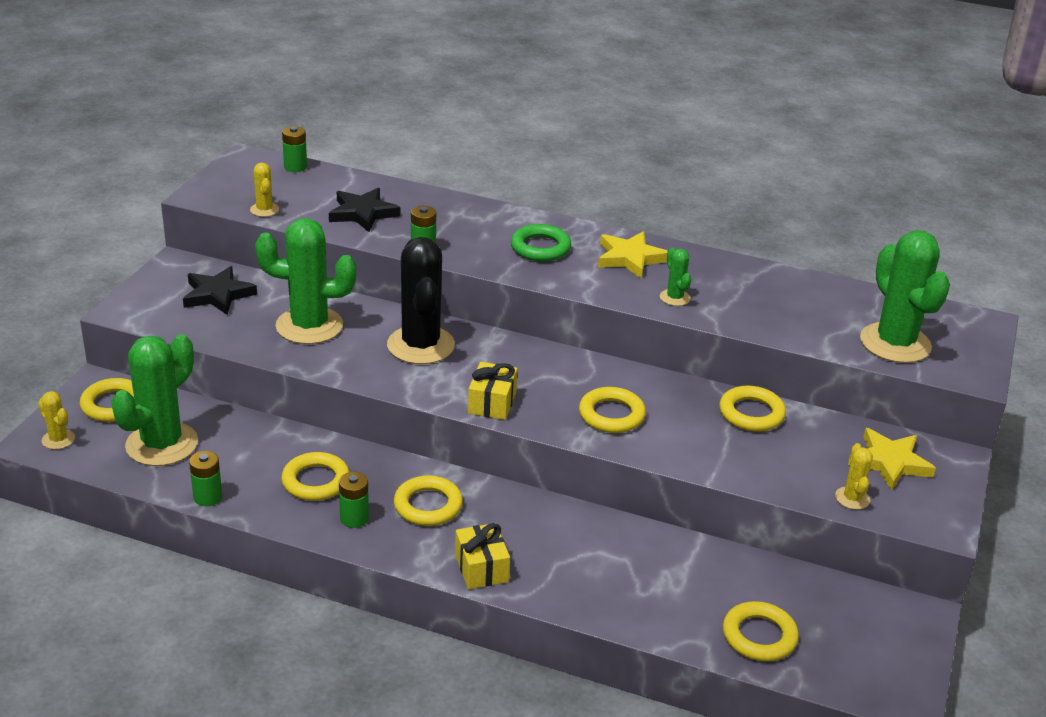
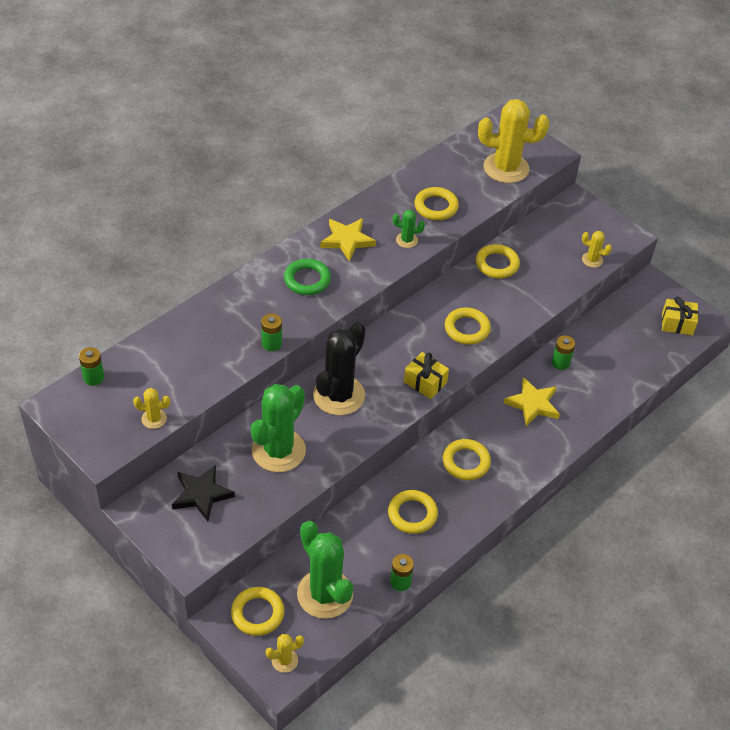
camera: 65 degrees left, 15 degrees up
(354, 518) = (461, 505): green battery -> green battery (560, 363)
(363, 213) = (197, 360): black star -> none
(421, 345) = (339, 395): black cactus -> black cactus turned 75 degrees counterclockwise
(481, 568) = (536, 457): yellow gift -> yellow gift (677, 324)
(759, 636) = (642, 356): yellow ring -> yellow ring (436, 207)
(890, 462) = (569, 228): yellow star -> yellow star (533, 404)
(895, 343) = (506, 168): green cactus -> yellow cactus

